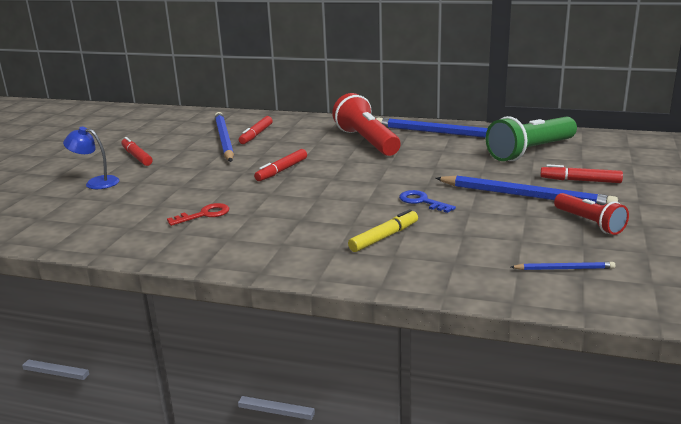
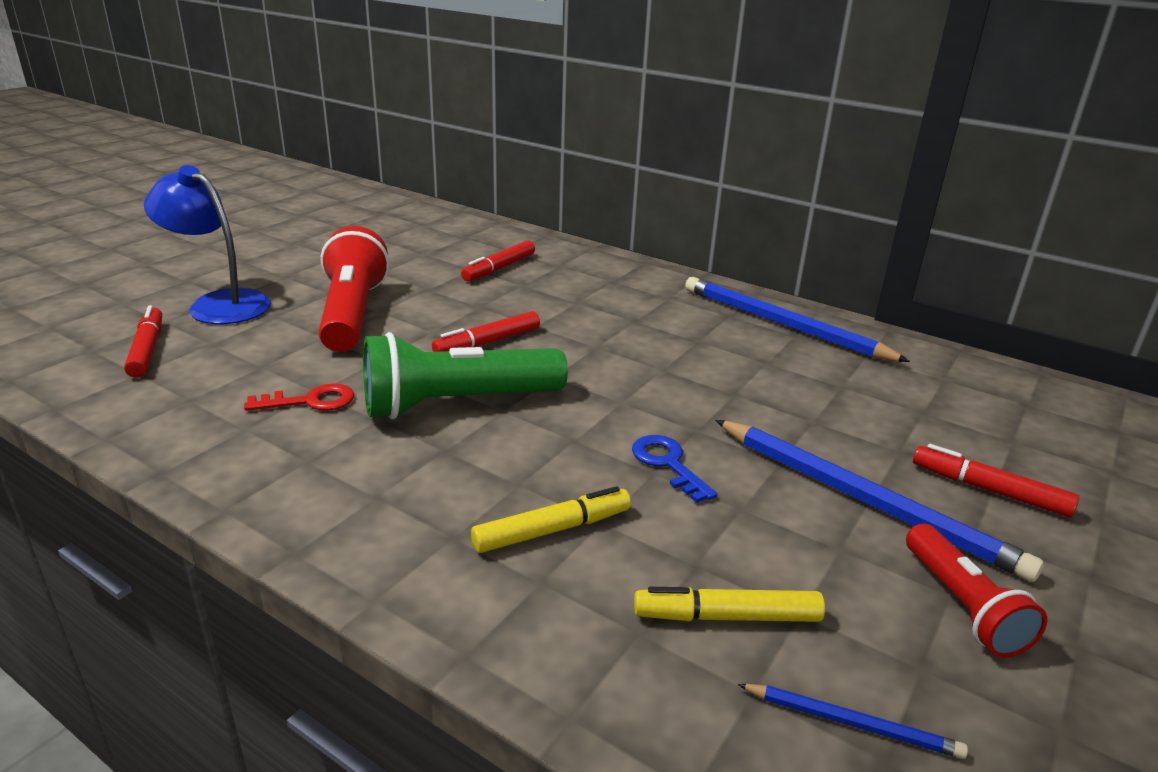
camera: 15 degrees right, 5 degrees up
(96, 182) = (219, 303): blue lamp -> blue lamp, size x1.54
(137, 157) = (309, 271): red marker -> red marker (147, 349)
(224, 140) = (448, 267): blue pencil -> none
(367, 141) = (655, 316): red flashlight -> red flashlight (353, 314)
(489, 248) = (727, 616): none -> yellow marker
(530, 151) = (922, 399): green flashlight -> green flashlight (457, 403)

